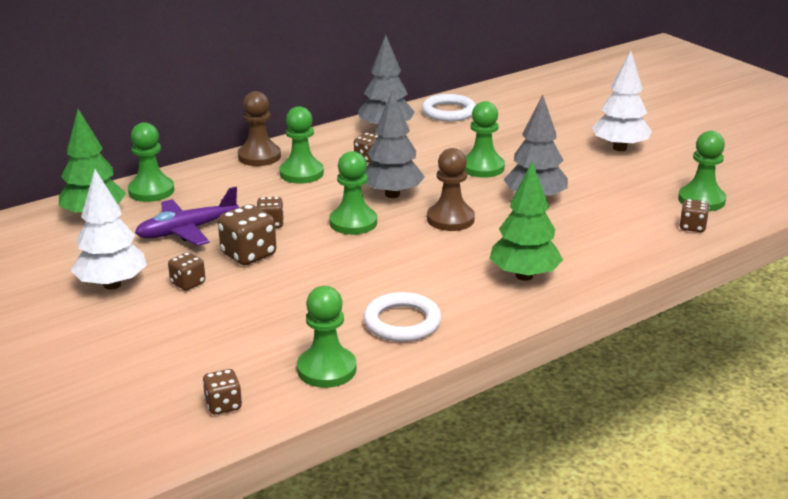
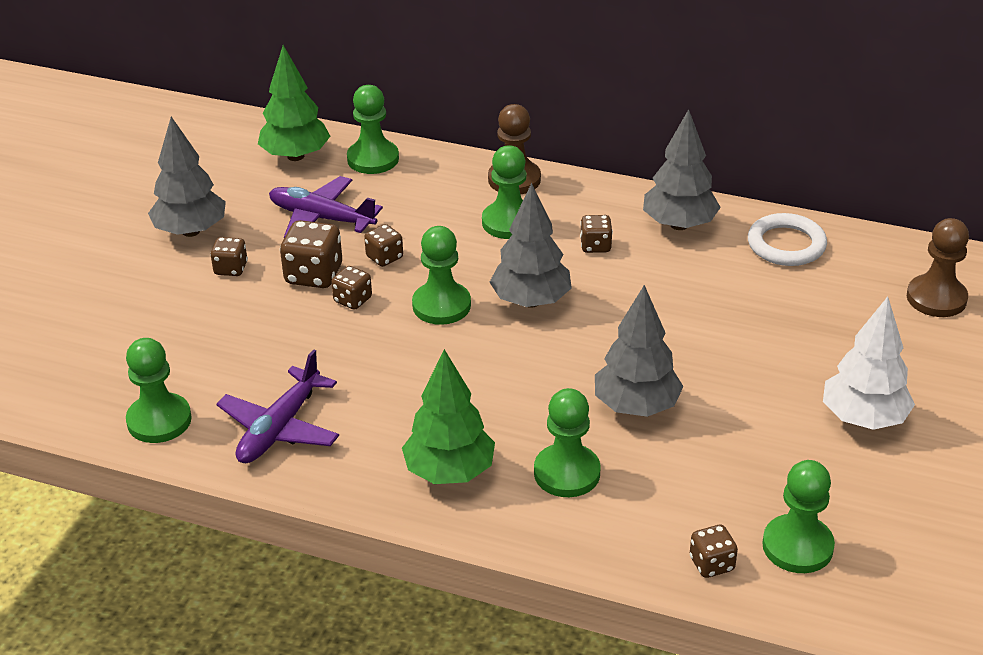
camera: 55 degrees right, 10 degrees up
(112, 285) = (191, 231): white tree -> grey tree
(223, 405) = (60, 389): brown dice -> brown dice (353, 300)
(402, 322) = (279, 428): white ring -> purple plane
(450, 219) = (520, 365): brown pawn -> brown pawn (936, 298)
(482, 167) = (670, 333): green pawn -> green pawn (567, 473)

